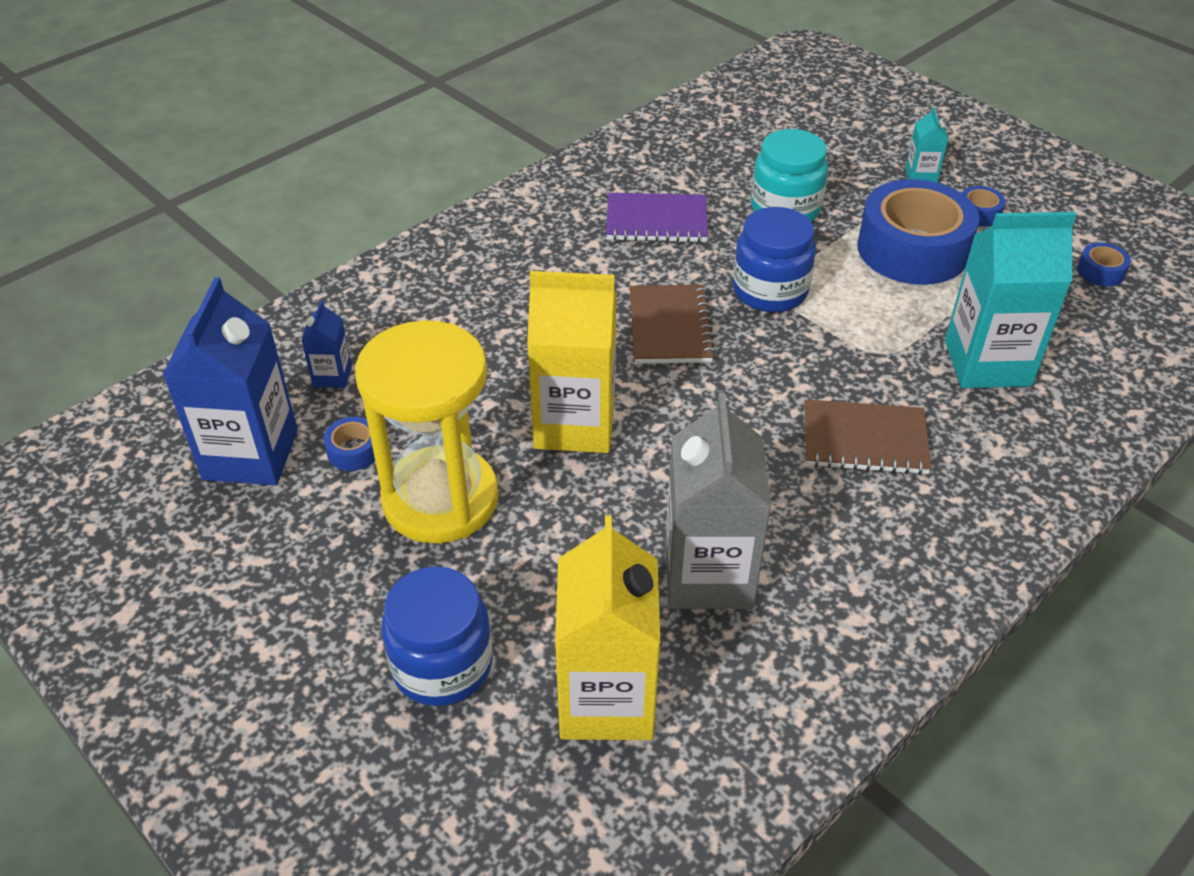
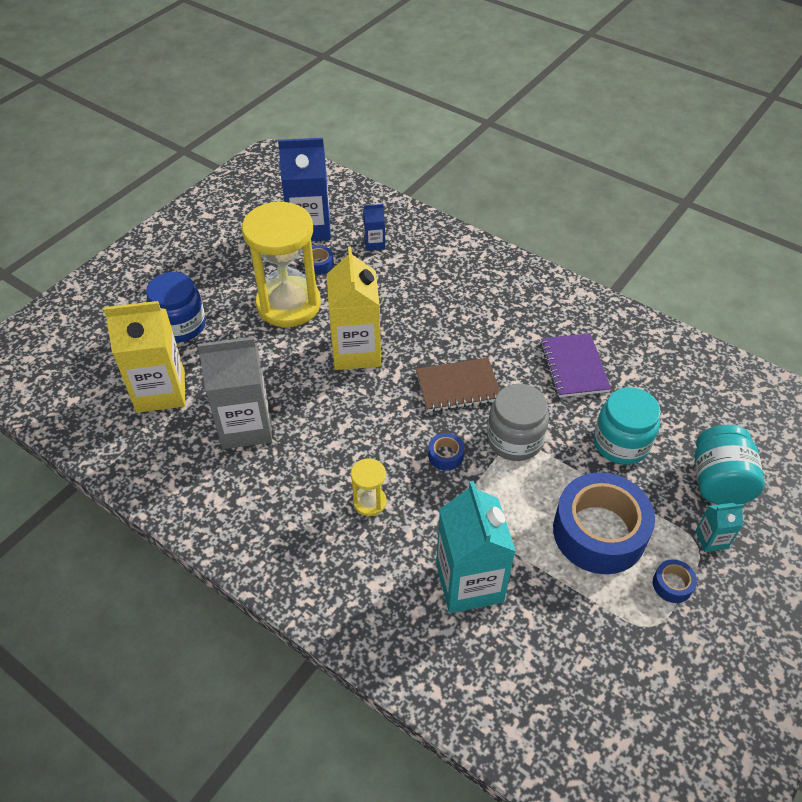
camera: 80 degrees right, 5 degrees up
(770, 291) = (514, 439): blue jar -> grey jar
(846, 155) = (718, 482): none -> turquoise jar
(864, 440) = (369, 502): brown notebook -> yellow hourglass
(1100, 272) = (620, 683): blue tape -> blue tape (445, 455)

